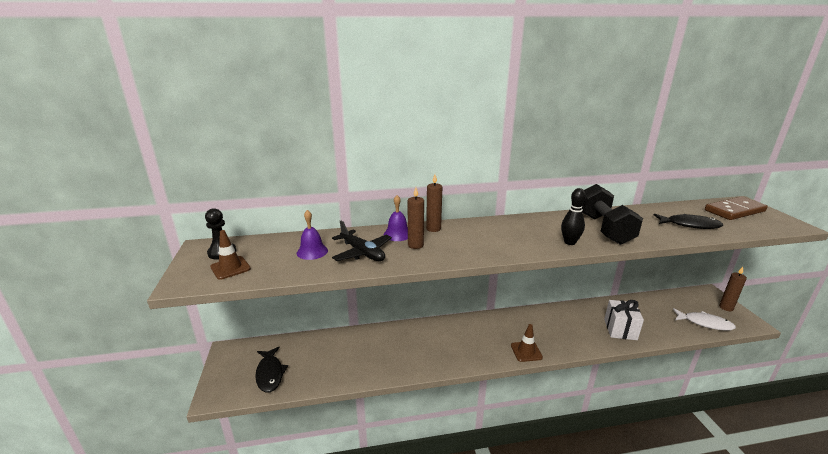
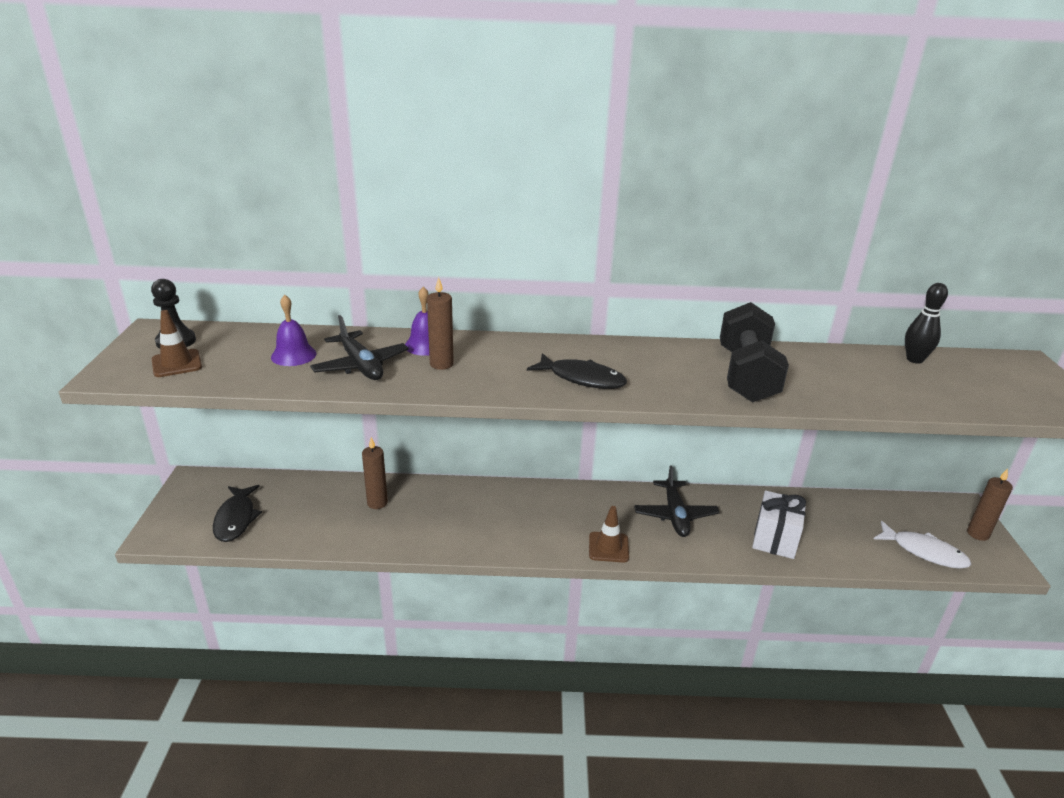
camera: 10 degrees right, 5 degrees up
(433, 229) = (483, 343): brown candle -> brown candle (377, 503)
(555, 323) = (675, 515): none -> black plane
(569, 242) = (675, 389): black bowling pin -> black bowling pin (914, 360)
(689, 225) = (895, 387): black fish -> black fish (582, 378)
(734, 211) = (996, 373): brown domino -> none

